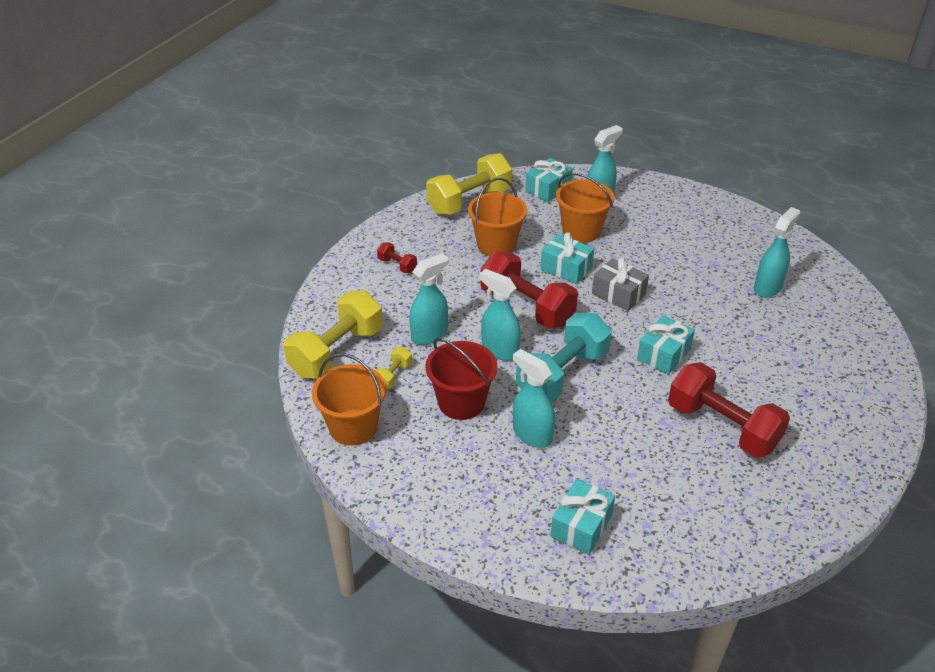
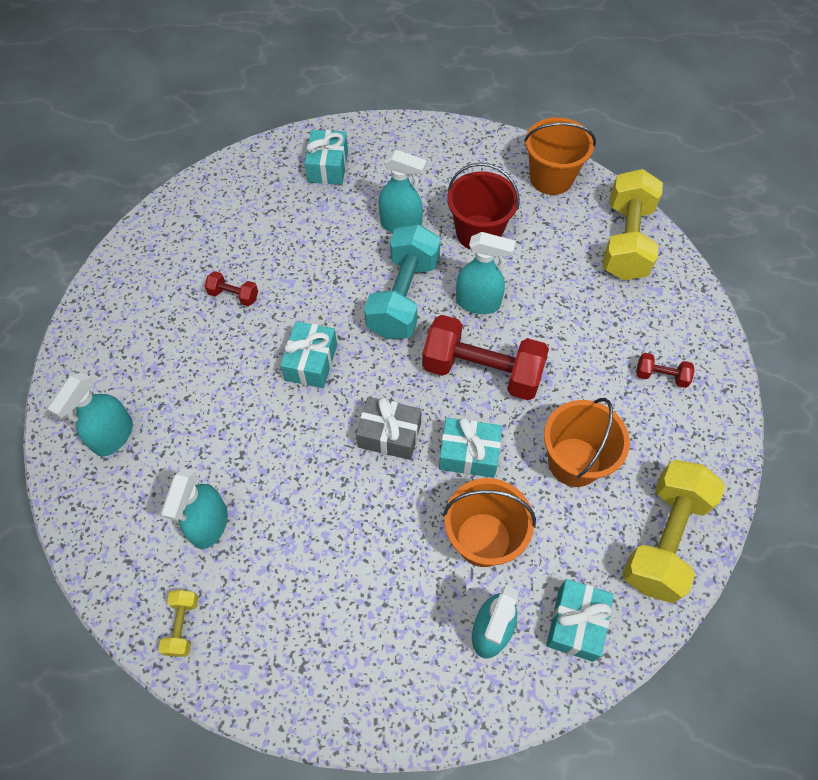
camera: 155 degrees right, 20 degrees up
(393, 376) = (556, 236): yellow dumbbell -> yellow dumbbell (182, 626)
(430, 334) = (557, 294): turquoise spray bottle -> turquoise spray bottle (113, 436)
(722, 427) = (234, 295): red dumbbell -> red dumbbell, size x0.44

